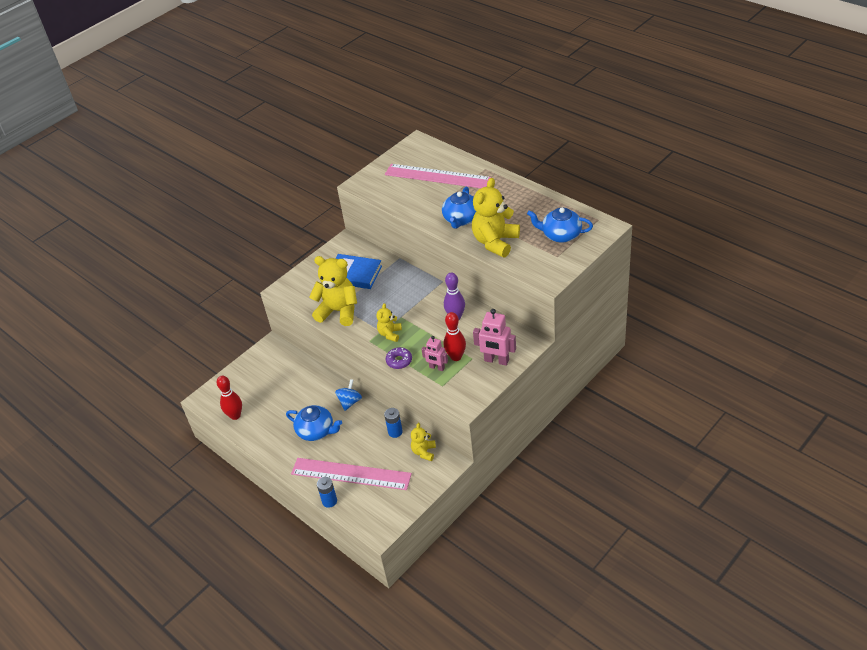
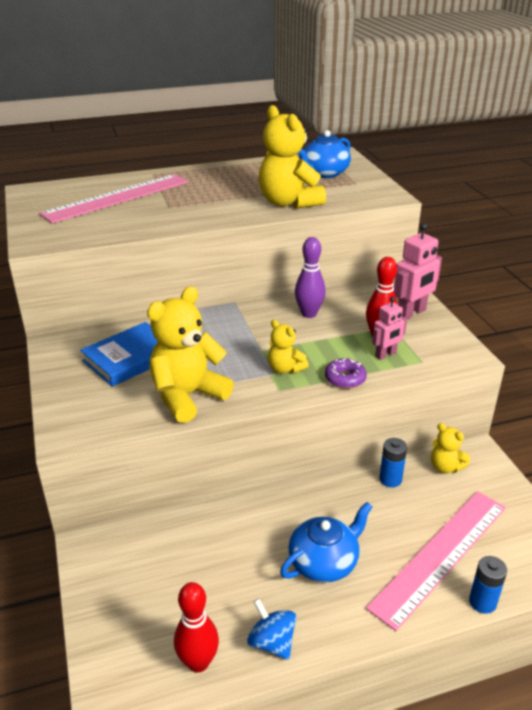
camera: 65 degrees left, 10 degrees down
(350, 402) = (296, 502): blue spinning top -> blue spinning top (272, 642)
(461, 219) = (219, 207): blue teapot -> none

